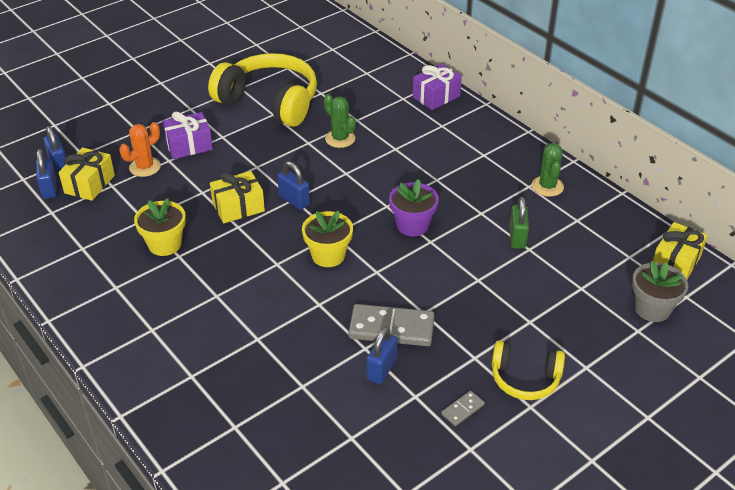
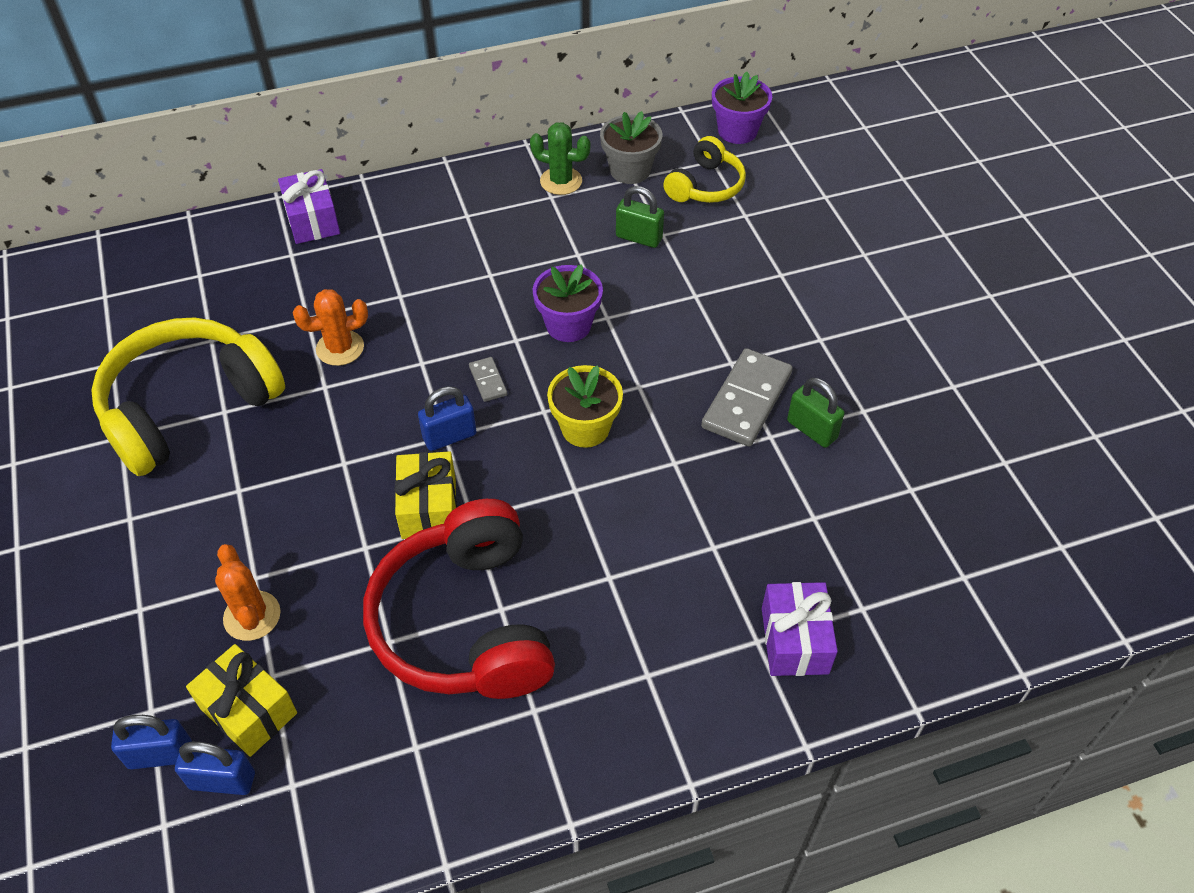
camera: 70 degrees left, 10 degrees up
(165, 244) = (466, 622): yellow flower pot -> red headphones
(189, 145) = (233, 541): purple gift -> purple gift (794, 640)
(340, 139) = (340, 348): green cactus -> orange cactus
(381, 369) = (812, 430): blue padlock -> green padlock
(462, 409) = (896, 374): grey domino -> grey domino (488, 381)
(525, 378) = (866, 307): yellow headphones -> yellow headphones (705, 186)
(652, 309) = (798, 174): grey flower pot -> grey flower pot (630, 170)
(675, 263) = (737, 131): yellow gift -> purple flower pot

